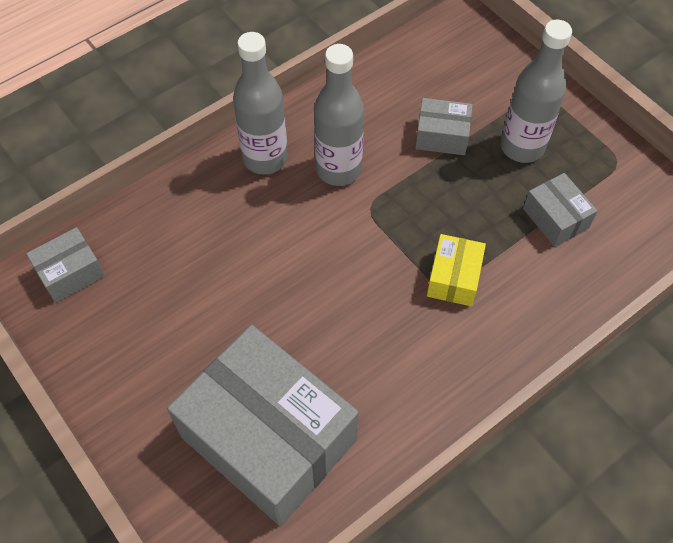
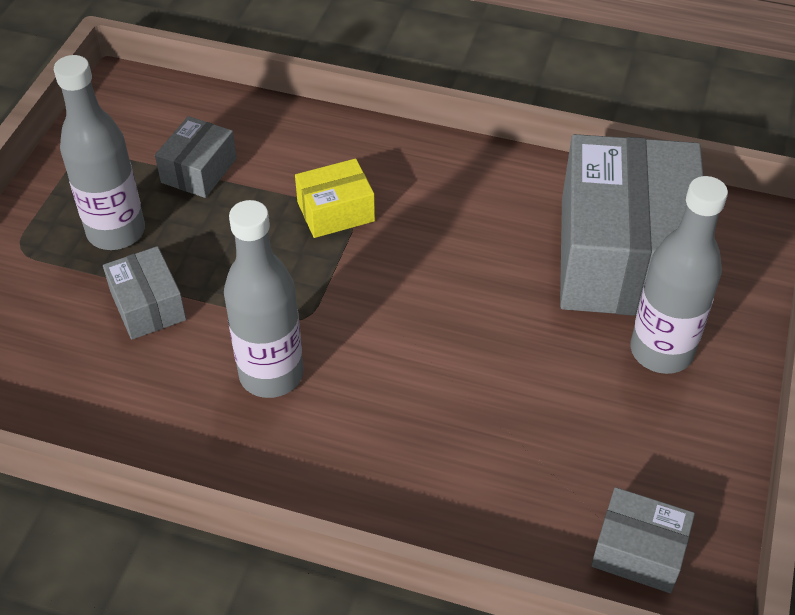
camera: 125 degrees left, 10 degrees down
(265, 158) = (311, 458): grey bottle -> grey bottle (661, 351)

